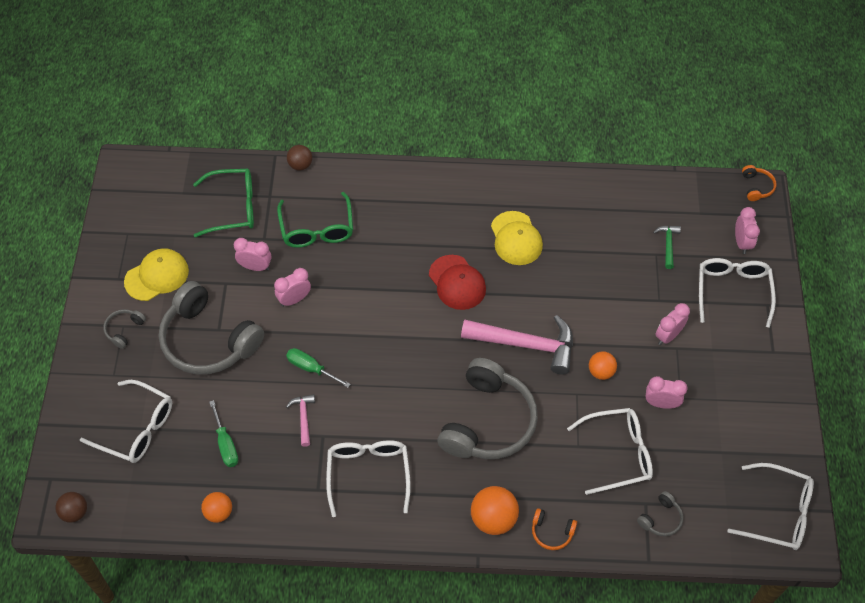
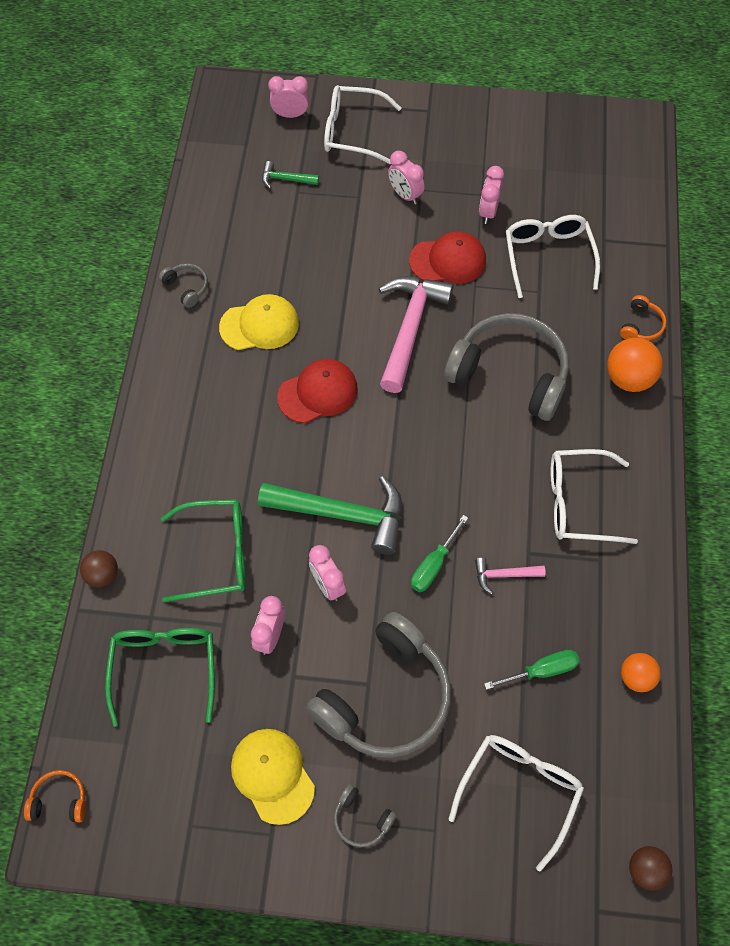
camera: 85 degrees left, 5 degrees up
(351, 305) = (342, 514): none -> green hammer
(600, 372) = (448, 260): orange ball -> red cap
(660, 519) = (620, 229): grey headphones -> grey headphones (186, 288)
(756, 187) = (217, 91): orange headphones -> orange headphones (59, 800)
(777, 512) = (609, 136): white glasses -> none

